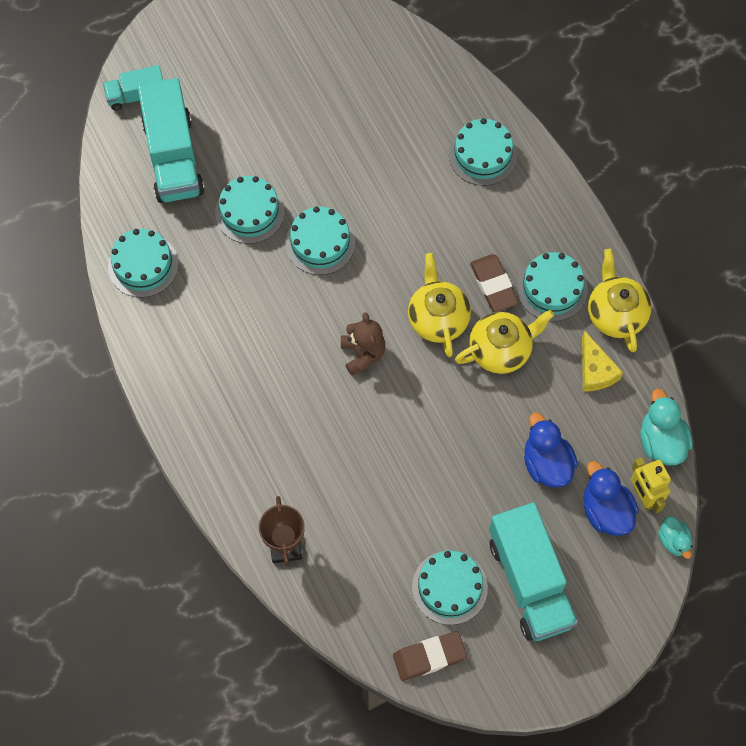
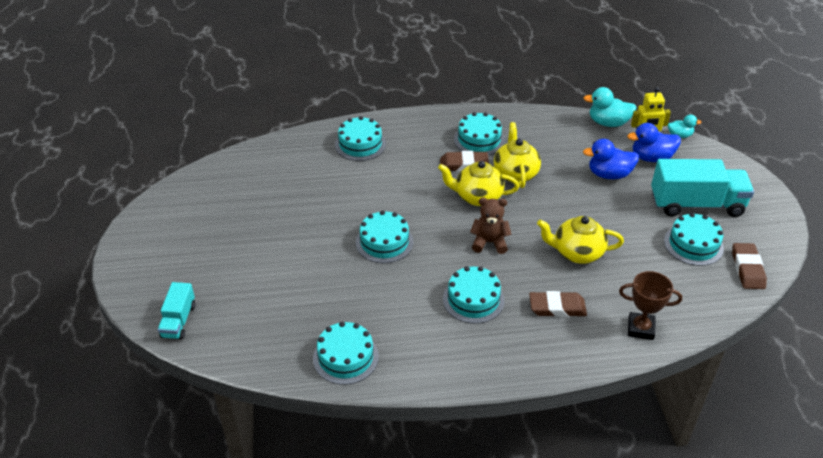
camera: 70 degrees left, 25 degrees down
(173, 157) = (254, 311): turquoise truck -> none
(249, 212) = (334, 276): turquoise cake -> turquoise cake (473, 299)
(285, 452) = (557, 307): none -> brown eraser
(595, 370) = (547, 137): yellow cheese -> none
(615, 314) = (510, 118): yellow teapot -> yellow teapot (577, 253)

